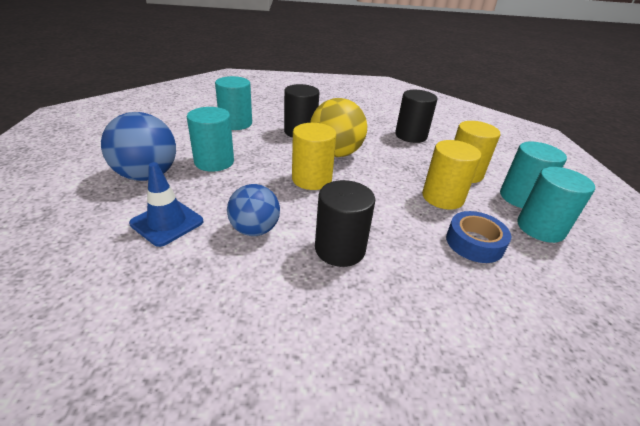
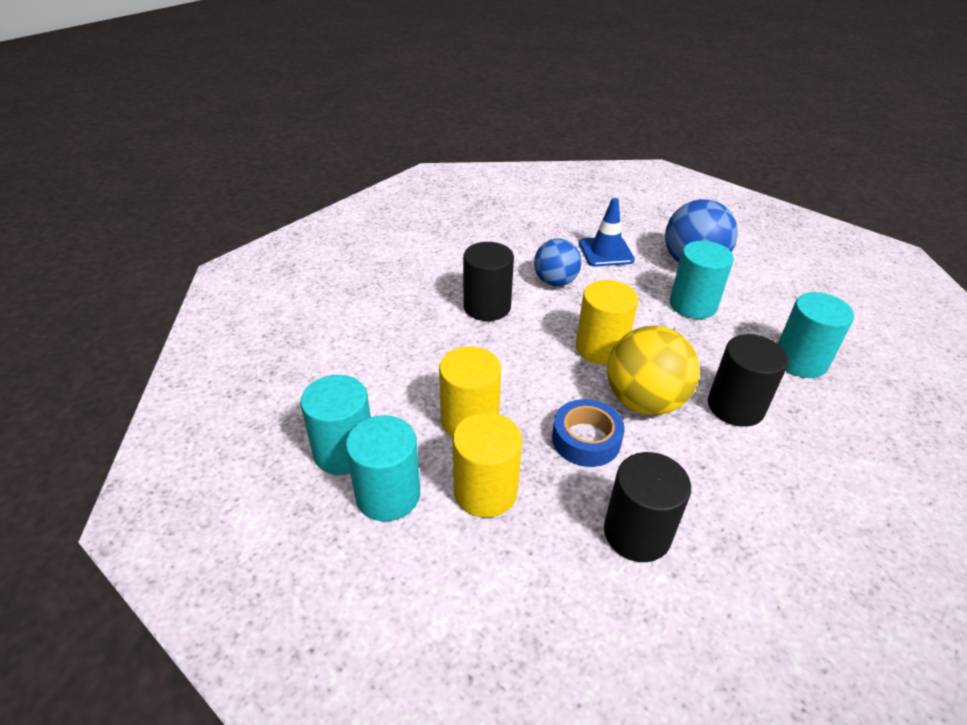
camera: 135 degrees right, 5 degrees up
(474, 243) = (397, 382): blue tape -> blue tape (586, 439)

